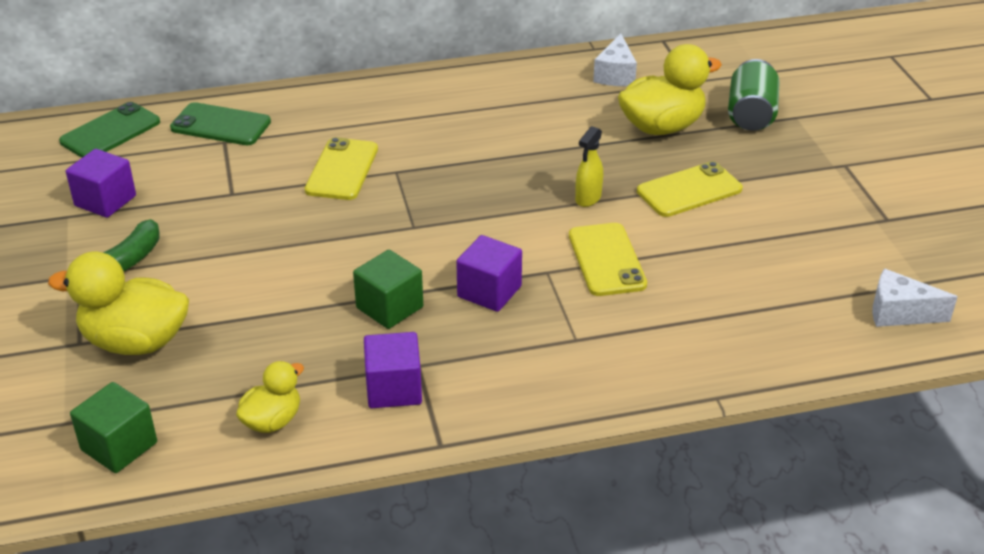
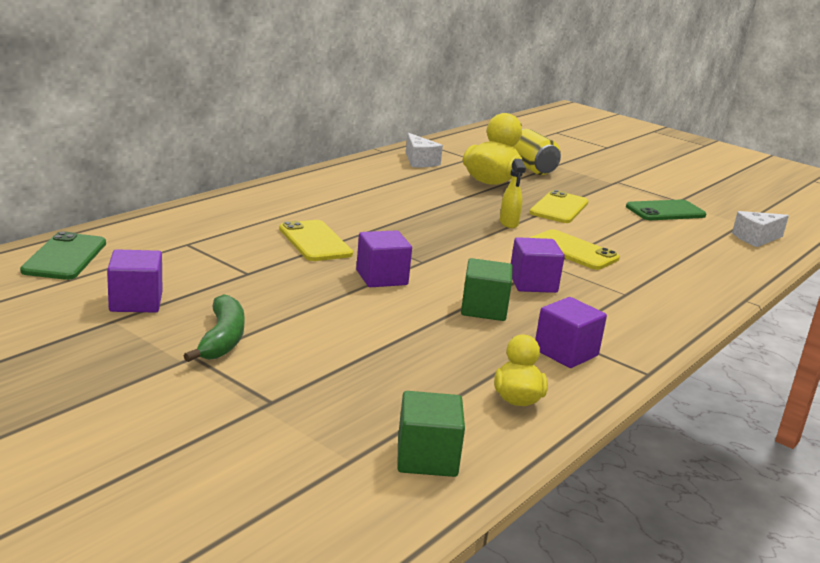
camera: 40 degrees left, 15 degrees down
(135, 342) = (322, 385): yellow duck -> none
(220, 125) = (167, 234): green phone -> green phone (665, 211)
(344, 236) = (381, 278): none -> purple cube
(751, 115) = (531, 168): green can -> yellow can

